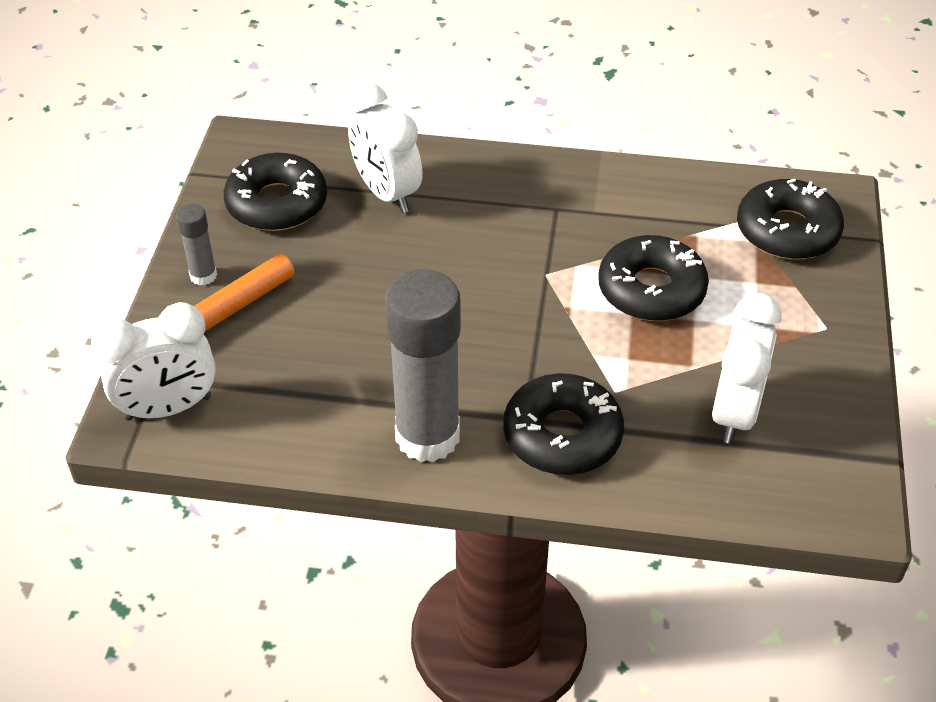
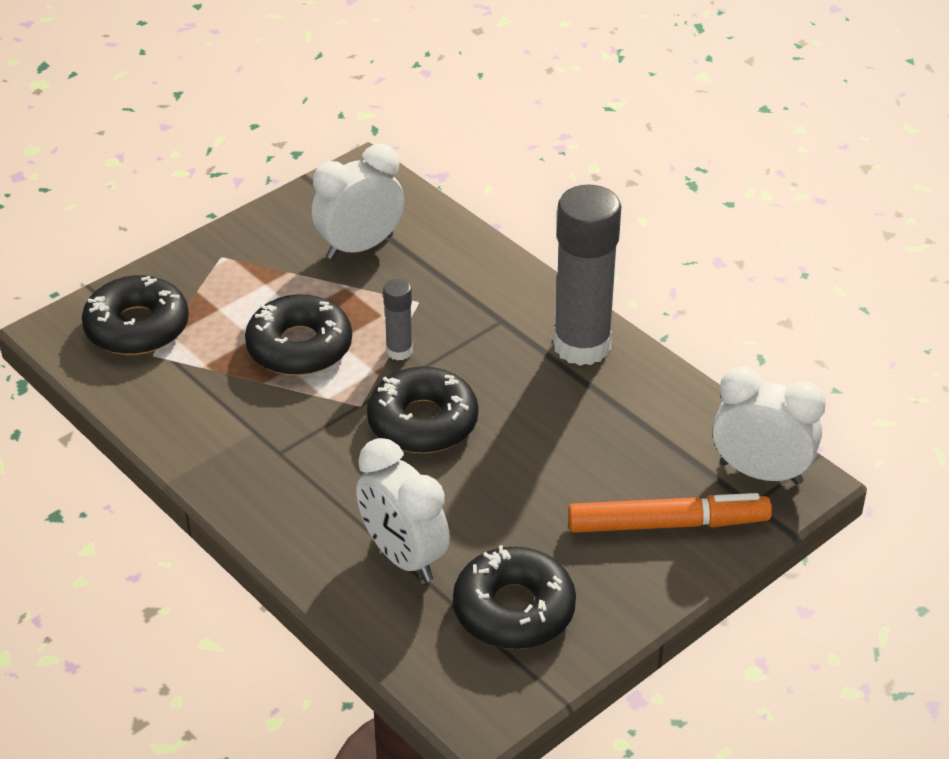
camera: 140 degrees left, 5 degrees down
(203, 276) = (645, 573): grey glue stick -> grey glue stick (399, 351)
(387, 193) = (403, 557): white clock -> white clock turned 135 degrees clockwise
(562, 435) = (488, 297): black donut -> black donut (423, 422)

